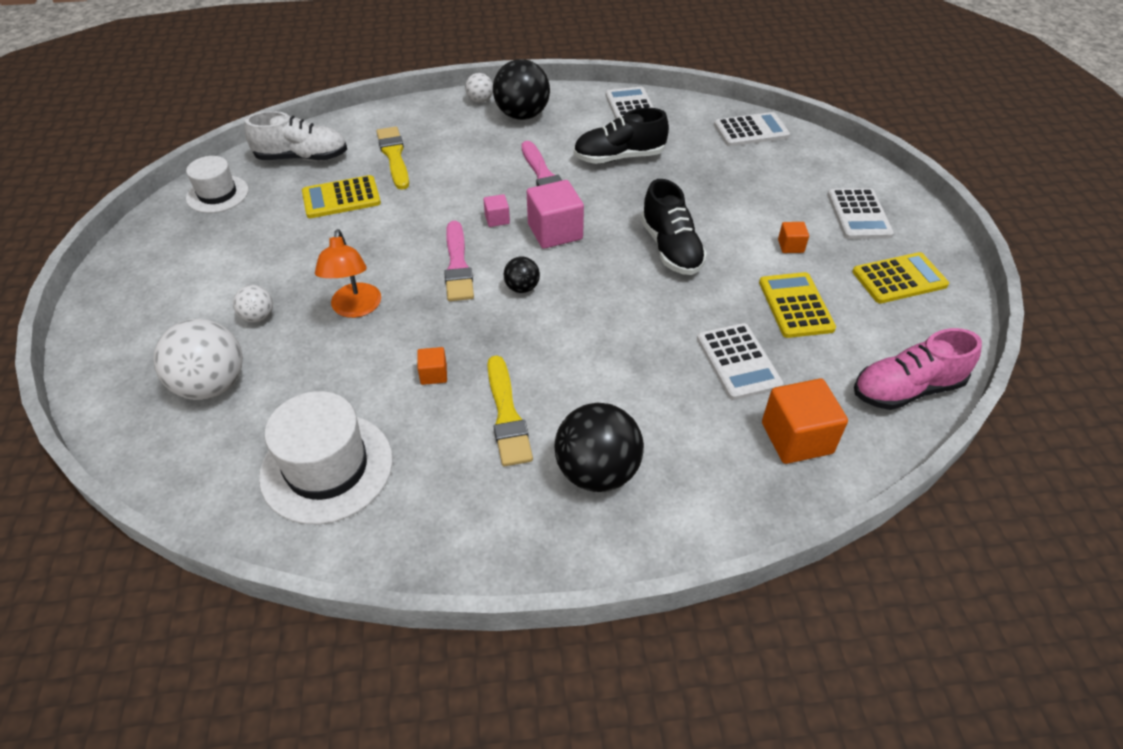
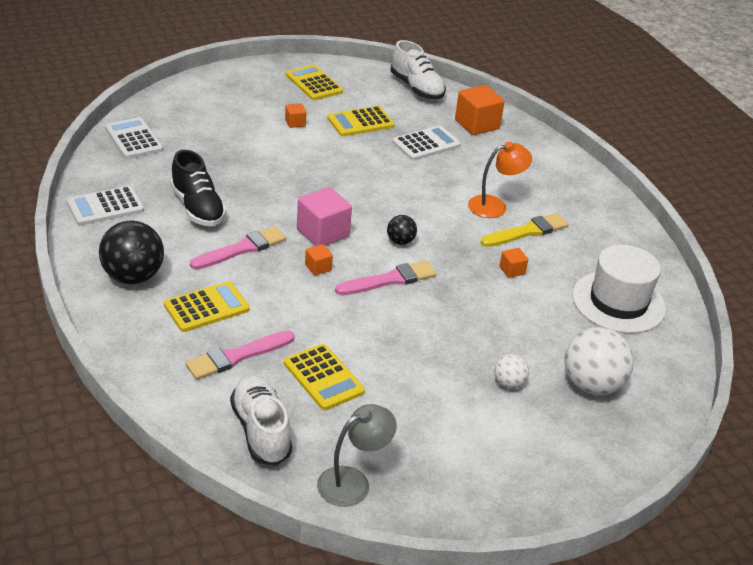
camera: 110 degrees left, 10 degrees down
(217, 194) = (353, 481): white hat -> grey lamp
(355, 308) = (469, 327): orange lamp -> orange lamp (495, 205)
(394, 156) = (237, 356): yellow brush -> pink brush
(465, 147) = (206, 307): none -> yellow calculator
(480, 100) = (106, 313): white ball -> none
(497, 219) = (318, 267): pink cube -> orange cube
(597, 472) = (546, 191): black ball -> none
(671, 248) = (320, 174): black shoe -> none
(858, 214) = (245, 94): white calculator -> none
(906, 389) = (417, 88): pink shoe -> white shoe

